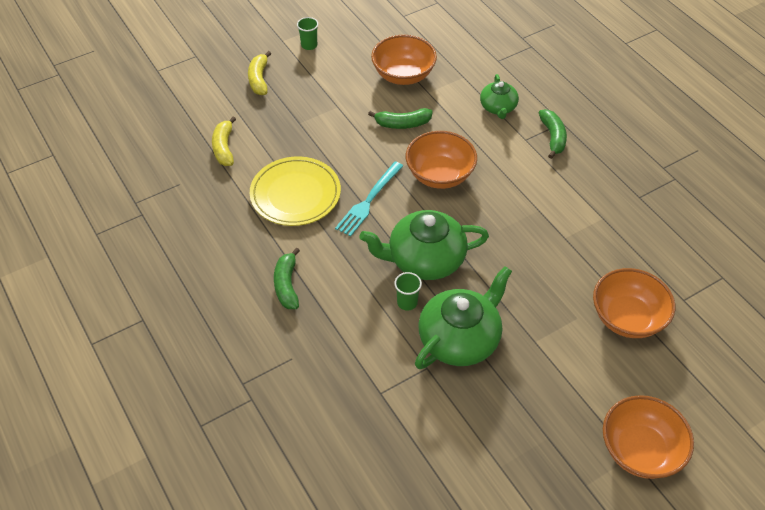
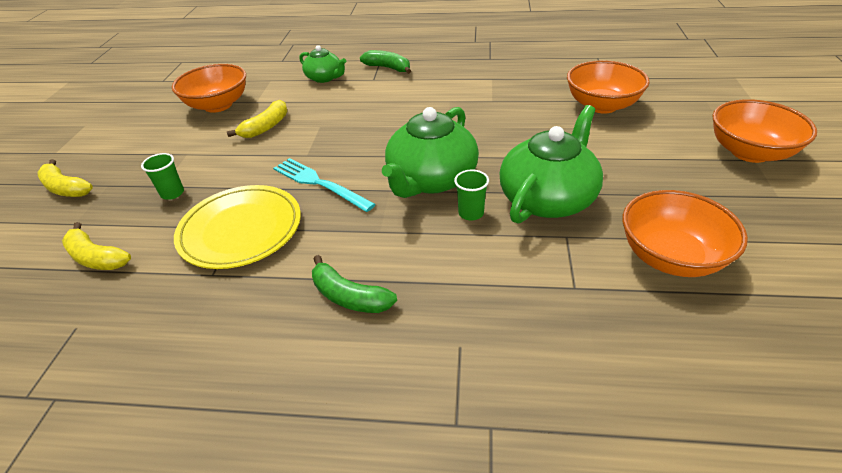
camera: 50 degrees left, 10 degrees down
(309, 45) = (92, 139): green cup -> green cup (172, 193)
(368, 201) = (319, 183): turquoise fork -> turquoise fork turned 150 degrees clockwise
(402, 124) = (266, 127): green banana -> yellow banana
(440, 175) = (349, 131): orange bowl -> orange bowl (670, 257)
(460, 339) = (548, 198): green teapot -> green teapot turned 45 degrees clockwise

